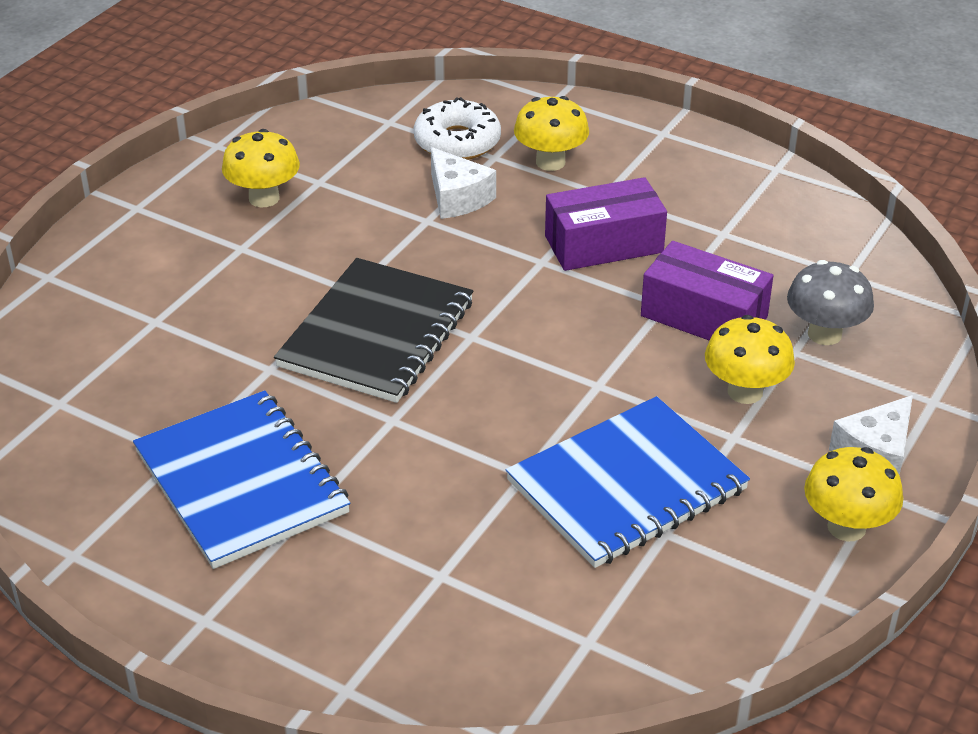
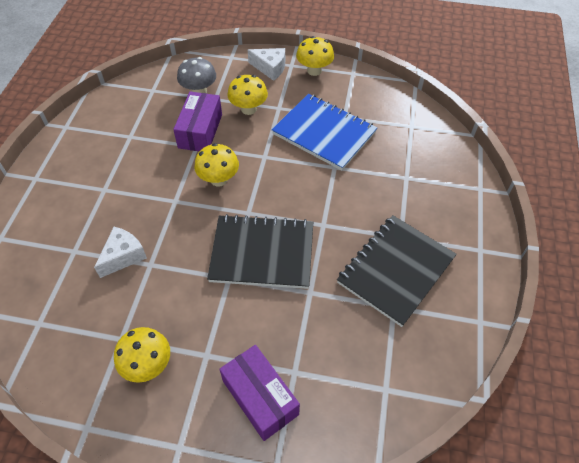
camera: 110 degrees left, 15 degrees up
(241, 482) = (396, 270): blue notebook -> black notebook
(457, 142) = (59, 275): white donut -> none
(550, 162) = (75, 222): yellow mushroom -> yellow mushroom (219, 179)
(604, 244) = (152, 179): purple box -> purple box (260, 397)

